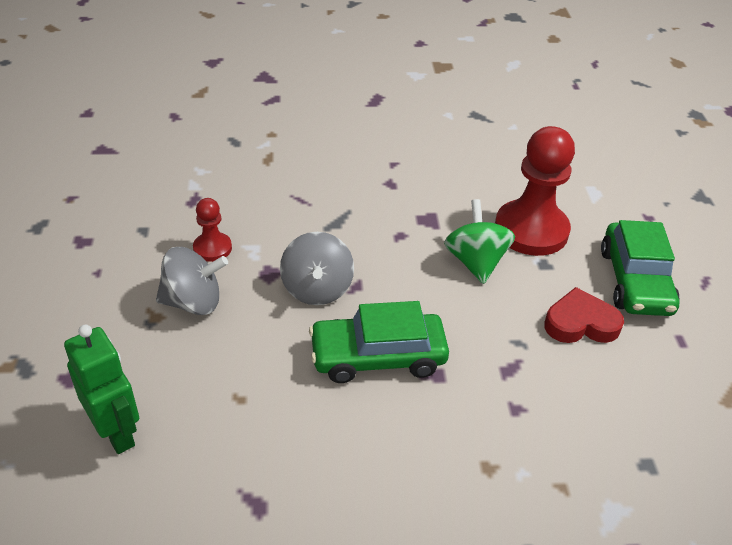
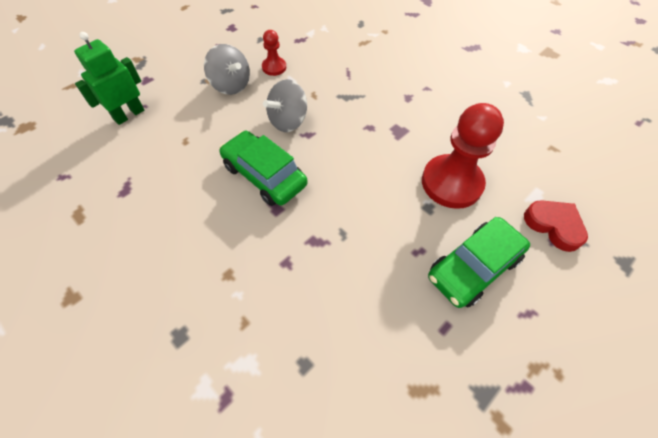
camera: 50 degrees right, 15 degrees up
(117, 432) = (129, 115): green robot -> green robot turned 150 degrees counterclockwise
(475, 262) = (388, 173): green spinning top -> none
(580, 323) = (395, 257): red heart -> red heart (554, 226)

